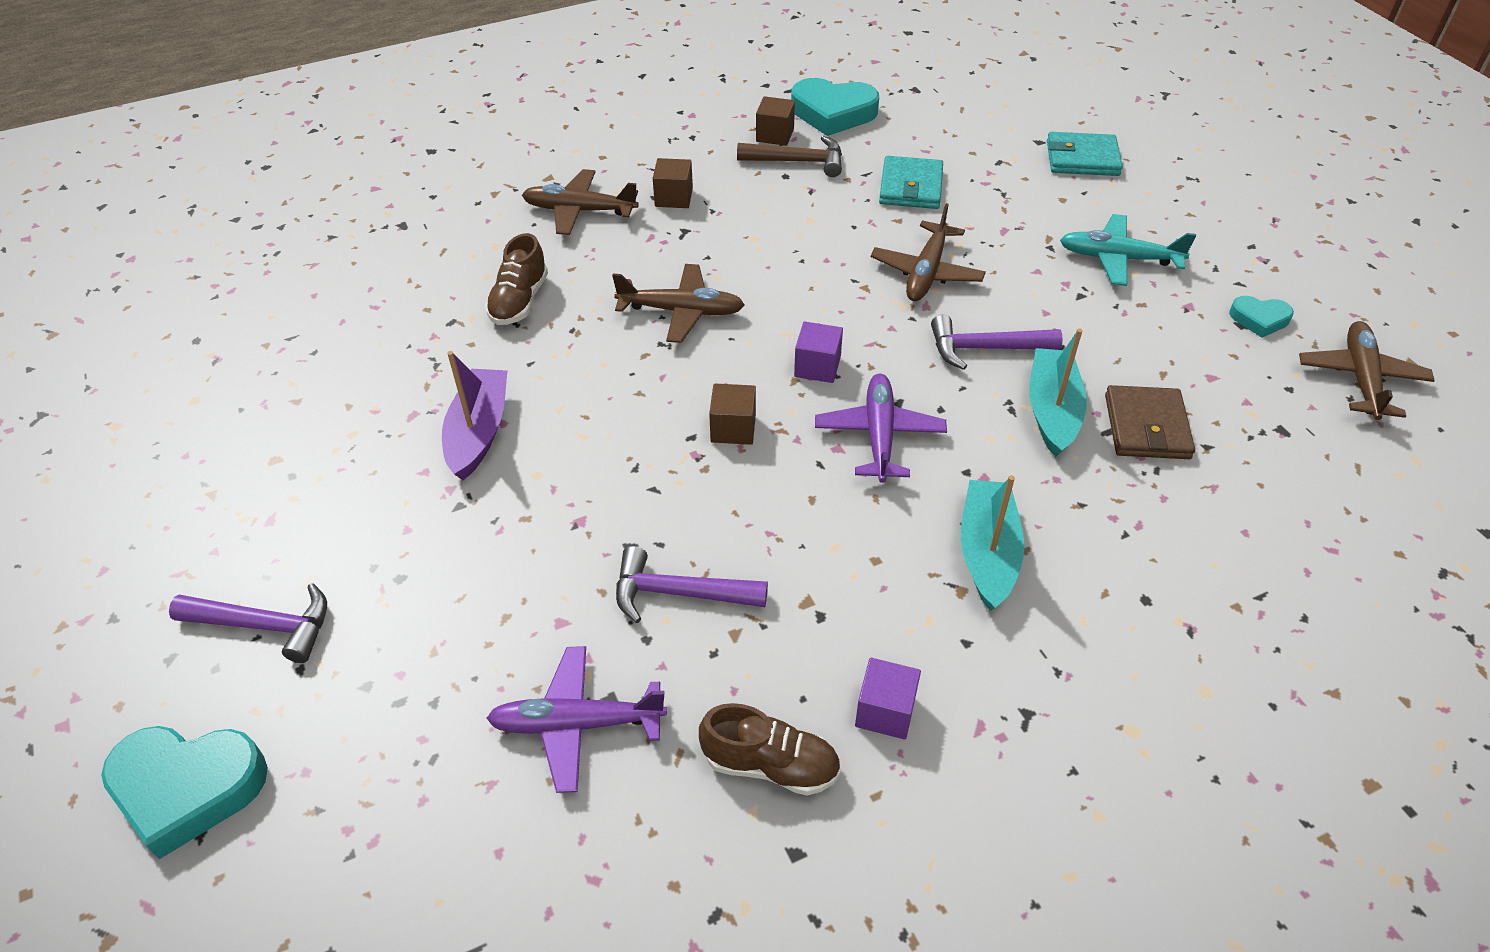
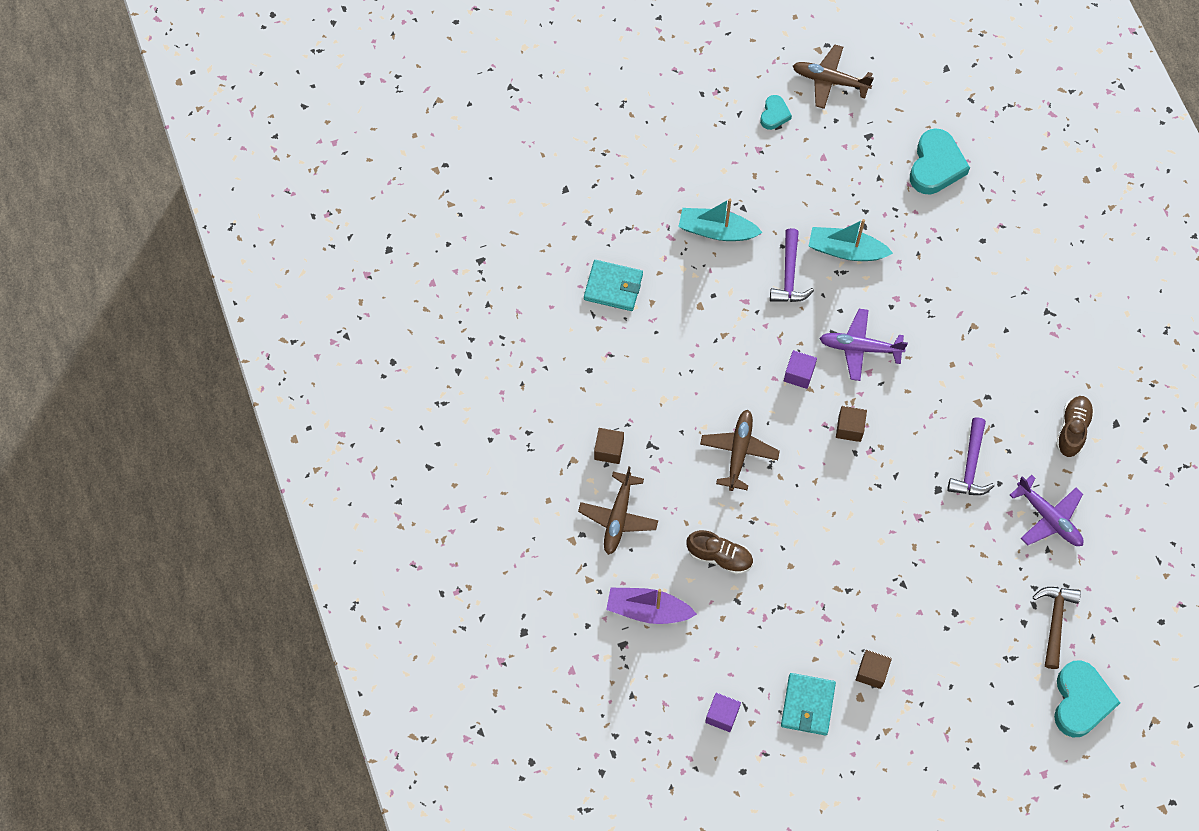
camera: 85 degrees left, 20 degrees up
(265, 625) = (984, 680): purple hammer -> none
(478, 432) = (844, 576): purple boat -> purple boat (648, 610)
(577, 724) = (1048, 517): purple plane -> purple plane turned 45 degrees counterclockwise
(775, 135) = (534, 371): brown cube -> brown cube (871, 672)
(798, 161) = (572, 359): brown hammer -> brown hammer (1055, 621)
(833, 113) = (507, 325): turquoise heart -> turquoise heart (935, 166)
(885, 711) = (1044, 374): purple cube -> purple cube (722, 715)
(926, 272) = (711, 294): brown plane -> none
(987, 553) = (949, 308): turquoise boat -> turquoise boat (716, 230)
(1082, 158) = (591, 166): turquoise wallet -> turquoise wallet (807, 705)
(1119, 258) = (708, 175): turquoise plane -> none
(1147, 427) = (862, 204): brown wallet -> none

